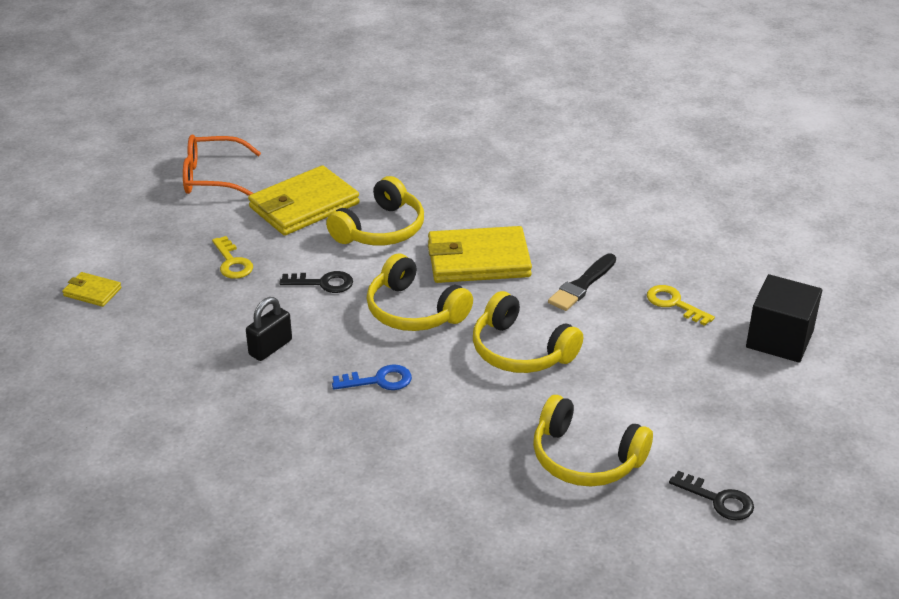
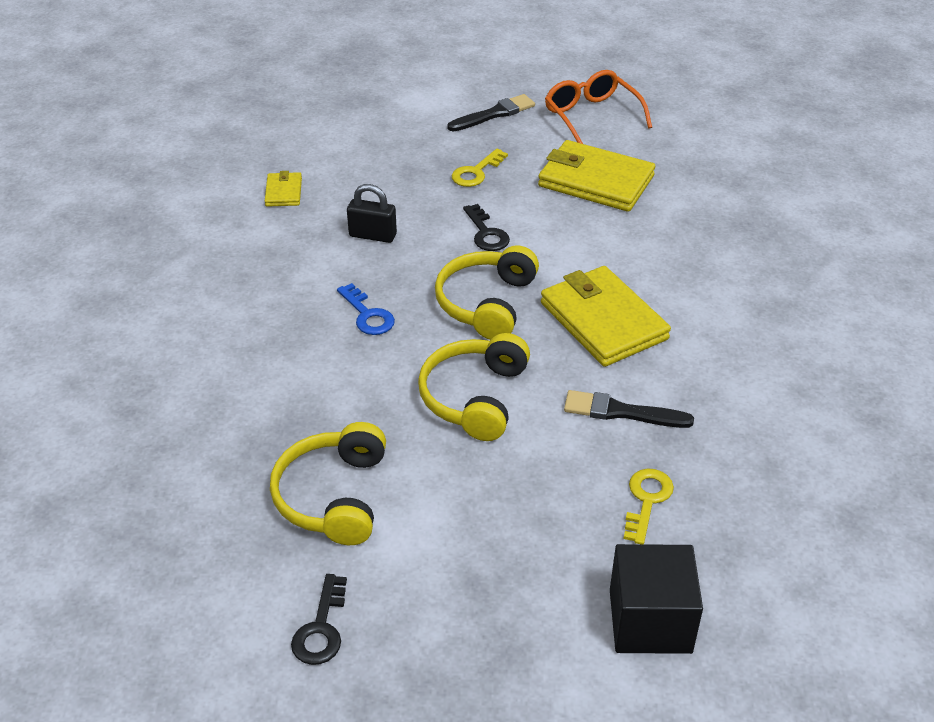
camera: 65 degrees right, 5 degrees up
(92, 292) = (382, 118): yellow wallet -> yellow wallet (284, 192)
(154, 226) = (494, 114): none -> black brush
(380, 229) = (599, 239): yellow headphones -> none

